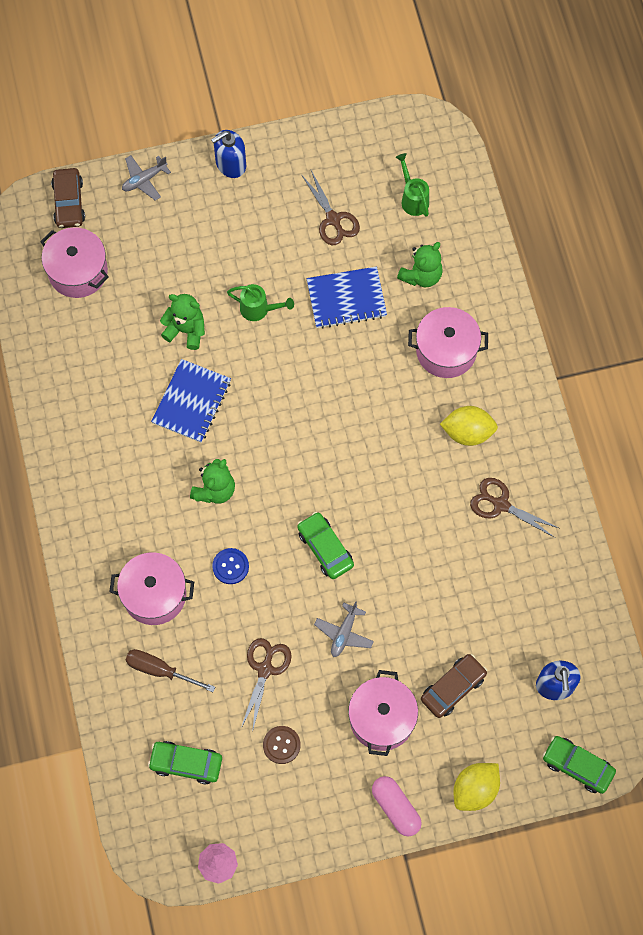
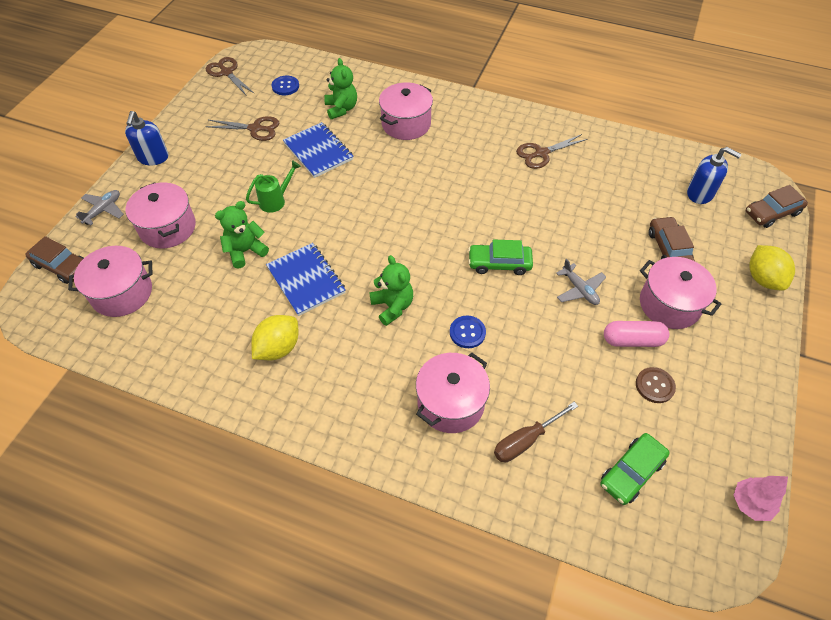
camera: 55 degrees left, 15 degrees down
(144, 180) = (103, 210): grey plane -> grey plane turned 150 degrees counterclockwise
(164, 247) = (168, 228): none -> pink pot
(265, 669) = (576, 359): brown scissors -> brown scissors (227, 73)
(346, 299) = (318, 151): blue notebook -> blue notebook turned 60 degrees counterclockwise
(396, 808) = (755, 336): pink capsule -> pink capsule (632, 340)
(413, 199) = (285, 86): green watering can -> blue button
(467, 432) = (474, 143): yellow lemon -> yellow lemon (278, 348)
(577, 766) = (772, 213): green car -> brown car

